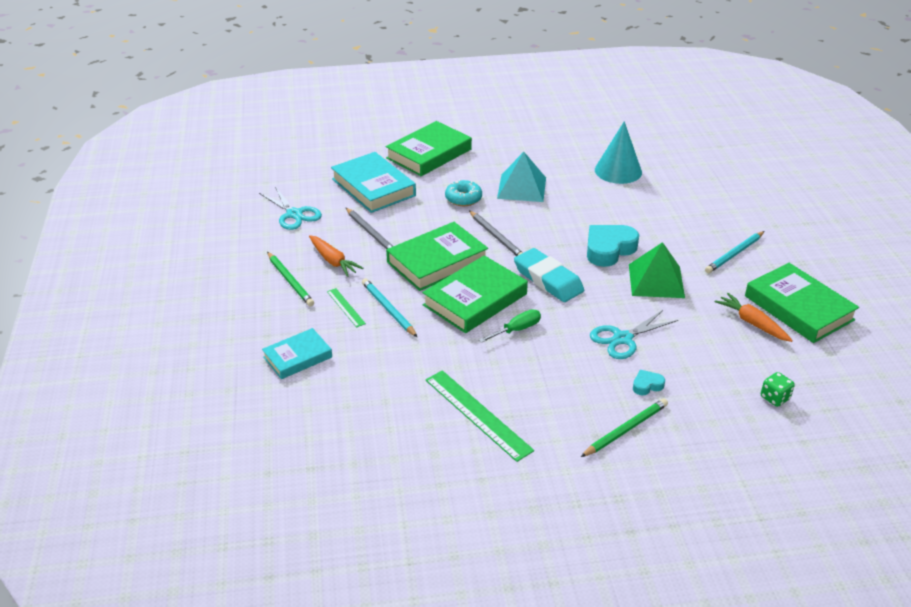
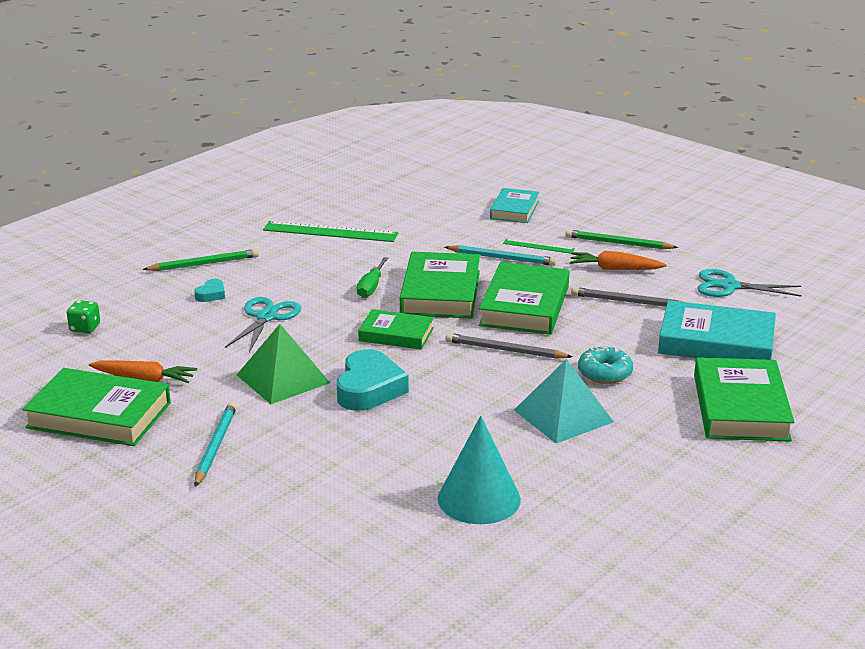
camera: 140 degrees right, 10 degrees down
(548, 279) = (396, 334): turquoise eraser -> green book
(625, 429) = (204, 264): green pencil -> green pencil turned 120 degrees counterclockwise

